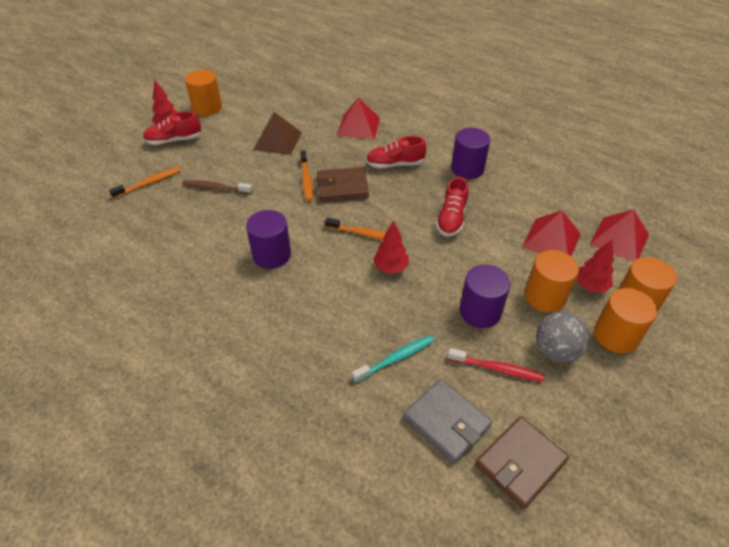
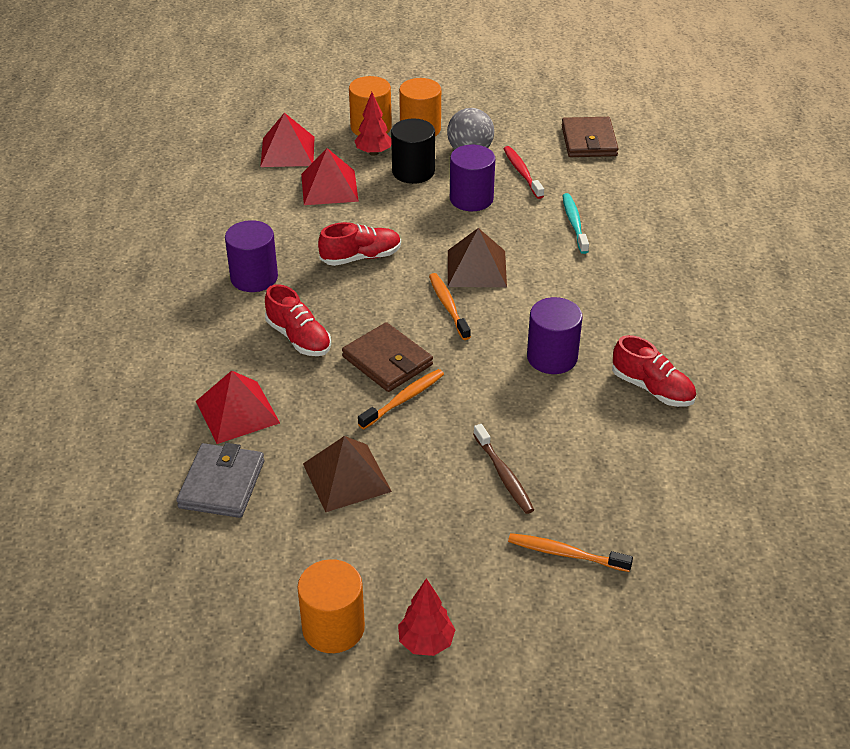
camera: 125 degrees left, 5 degrees down
(174, 140) = (455, 602): red shoe -> red shoe (652, 389)
(391, 268) = (476, 268): red tree -> brown pyramid
(396, 358) = (574, 223): turquoise toothbrush -> turquoise toothbrush turned 60 degrees clockwise
(446, 422) = (598, 179): grey wallet -> grey wallet (222, 484)
(520, 463) = (589, 141): brown wallet -> brown wallet turned 75 degrees clockwise
(545, 296) = (413, 171): orange cylinder -> black cylinder

